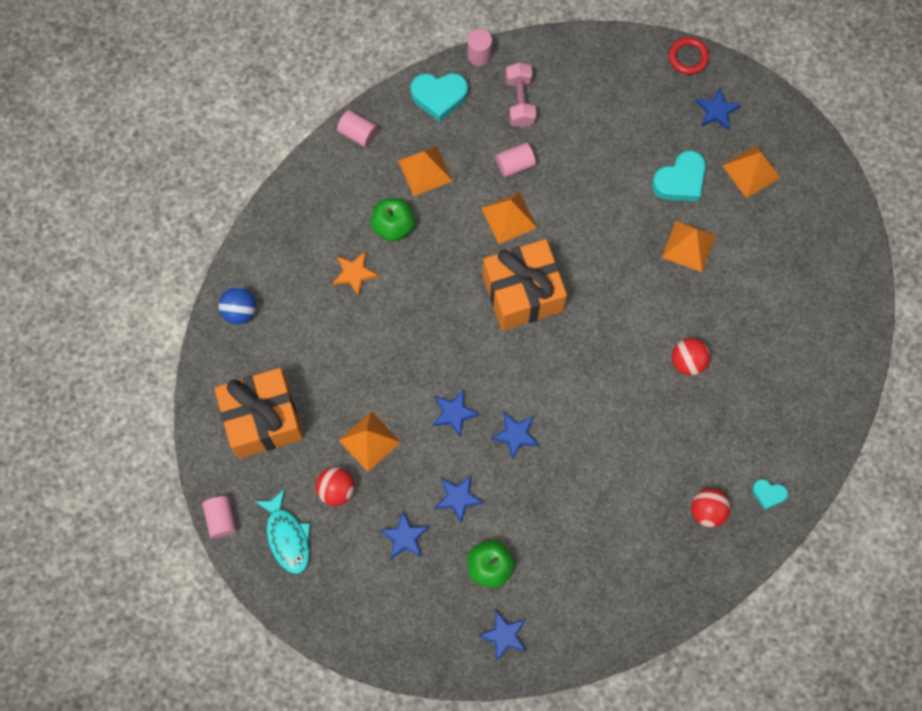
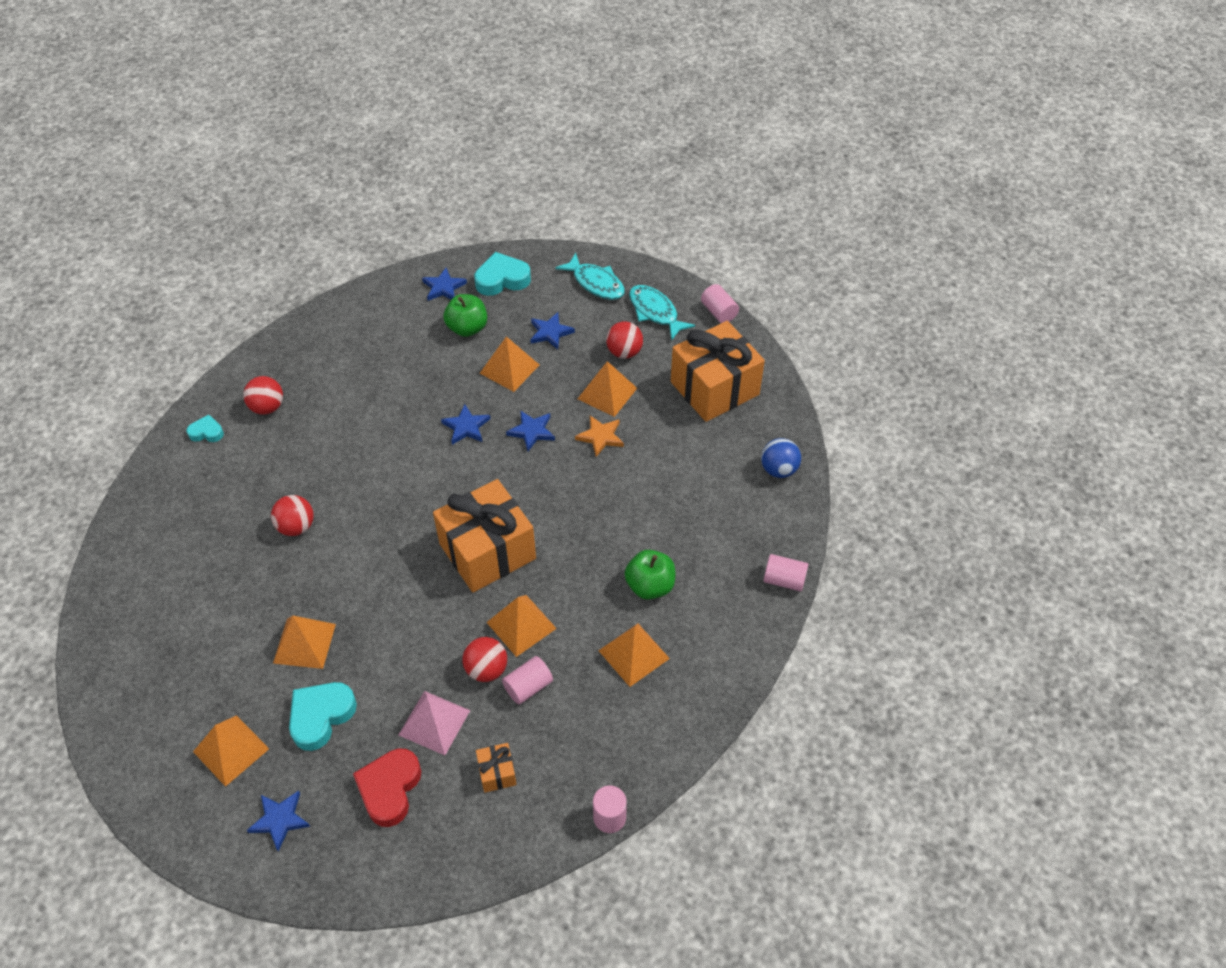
camera: 165 degrees right, 20 degrees down
(337, 597) = (596, 283): none -> turquoise fish
(354, 273) = (675, 529): orange star -> orange star (600, 437)
(358, 133) = (728, 678): pink cylinder -> pink cylinder (784, 580)
(439, 97) = (644, 748): turquoise heart -> turquoise heart (502, 279)
(458, 498) = (509, 369): blue star -> orange pyramid
(520, 101) = (540, 767): pink dumbbell -> none
(545, 187) = (486, 669): none -> red ball
(553, 105) = (497, 773): none -> orange gift
(593, 154) = (434, 722): none -> pink pyramid
(634, 113) = (389, 789): none -> red heart
(688, 57) = (324, 888): red ring -> none

